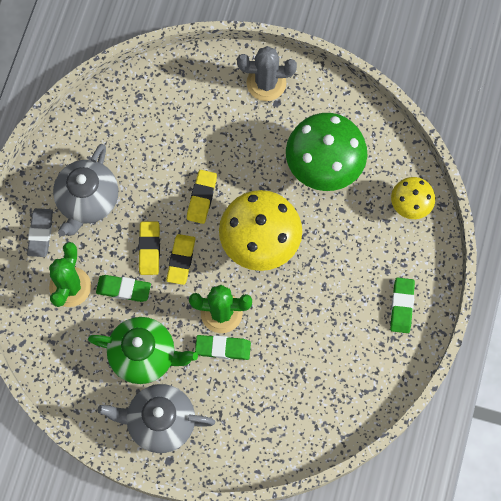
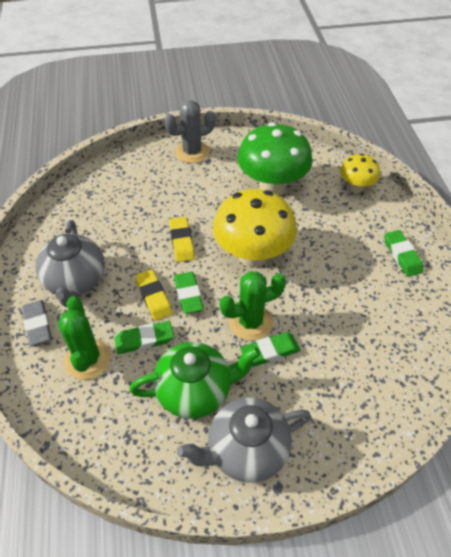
camera: 25 degrees left, 20 degrees down
(181, 260) = (188, 294): yellow eraser -> green eraser

